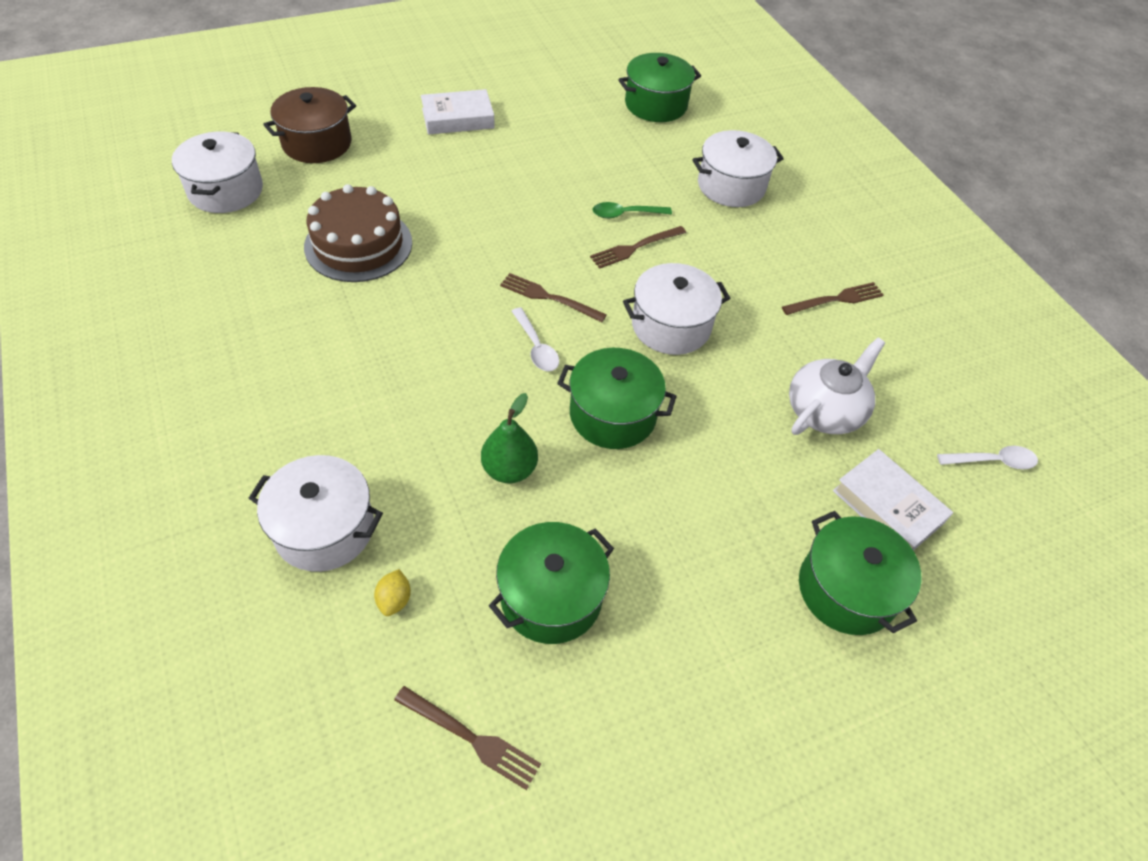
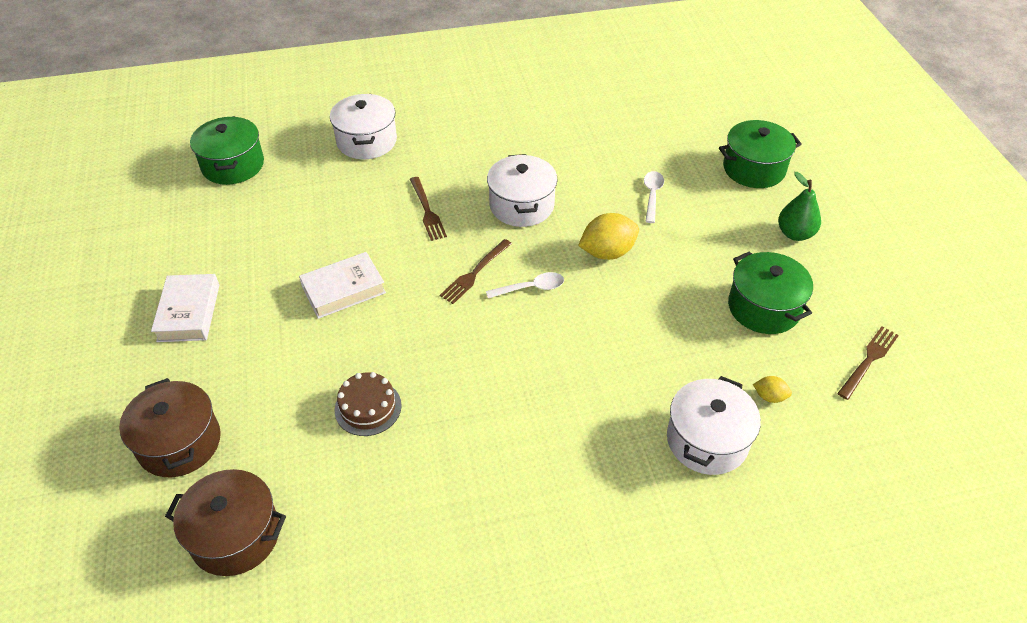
camera: 75 degrees left, 5 degrees down
(226, 190) = (235, 535): white pot -> brown pot
(358, 244) = (368, 407): brown cake -> brown cake, size x0.60
(509, 469) = (655, 318): green pear -> green pear (795, 234)
(613, 414) = (607, 252): green pot -> yellow lemon
(625, 214) = (382, 210): green spoon -> none
(825, 410) = (614, 145): white teapot -> none
(836, 299) = (511, 115): brown fork -> none
(887, 507) = (694, 137): white book -> white book (343, 290)
(992, 461) = (662, 86): white spoon -> white spoon (652, 195)

